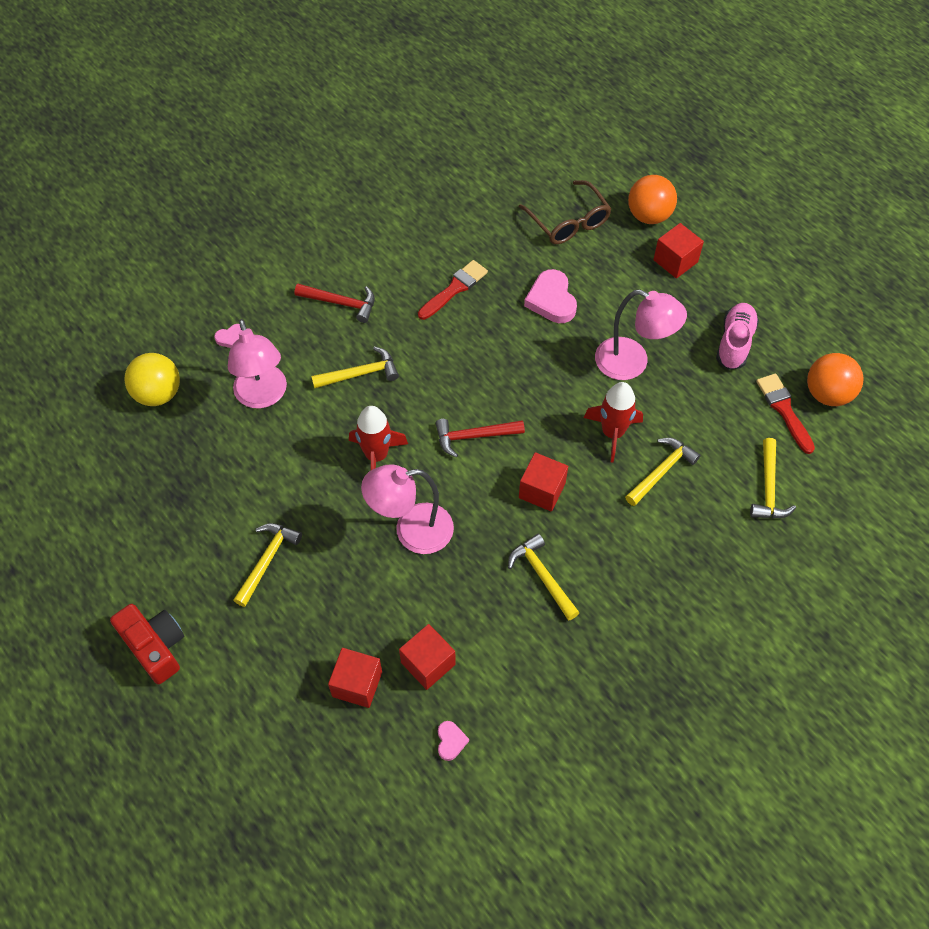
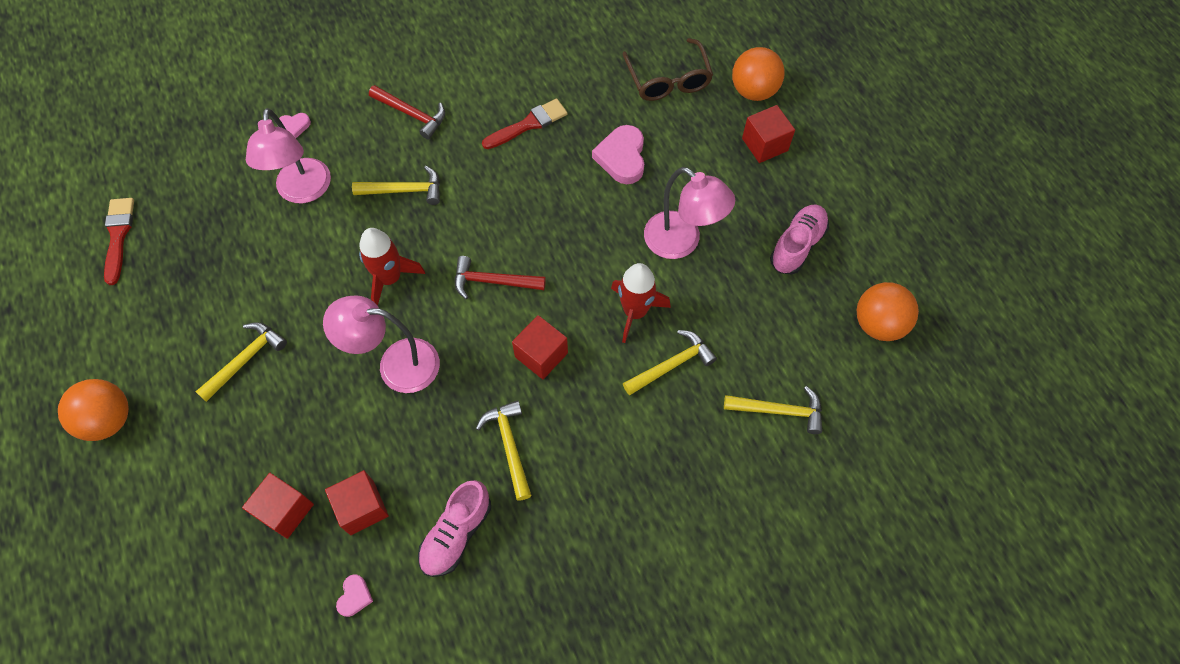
camera: 15 degrees right, 5 degrees up
(155, 646) = (109, 419): red camera -> orange ball
(158, 394) = (206, 166): yellow ball -> none
(523, 663) = (456, 533): none -> pink shoe
(768, 488) = (779, 411): yellow hammer -> yellow hammer turned 105 degrees counterclockwise
(784, 410) = (825, 330): red brush -> red brush (118, 236)

